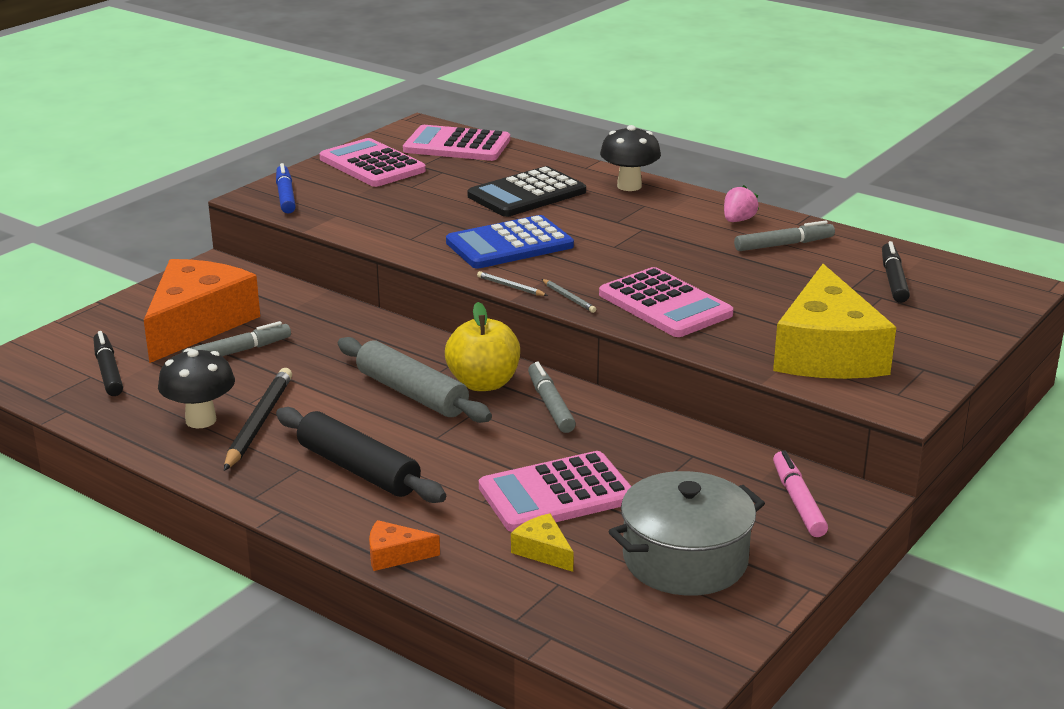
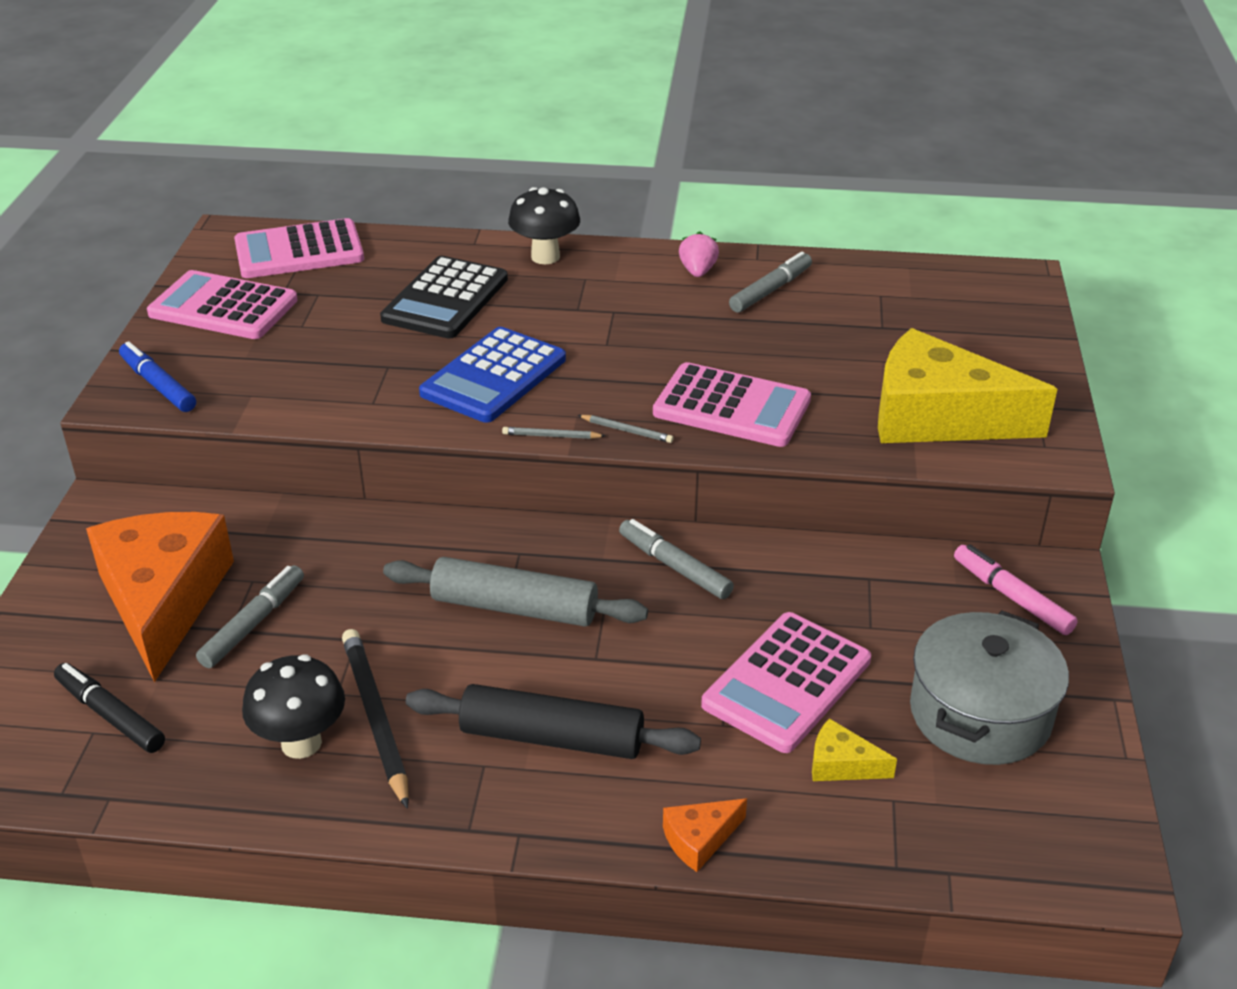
camera: 30 degrees left, 10 degrees up
(483, 383) = (579, 564): yellow apple -> none
(827, 352) = (938, 416): yellow cheese -> yellow cheese turned 135 degrees clockwise
(893, 280) = (910, 304): black marker -> none

